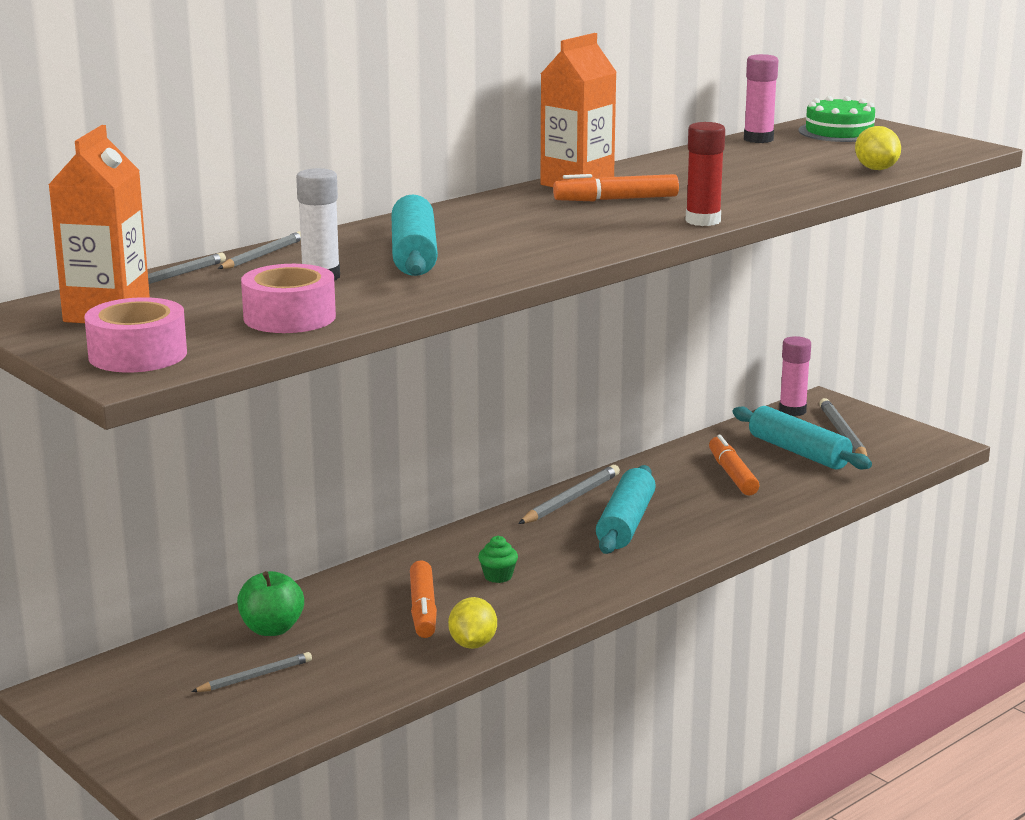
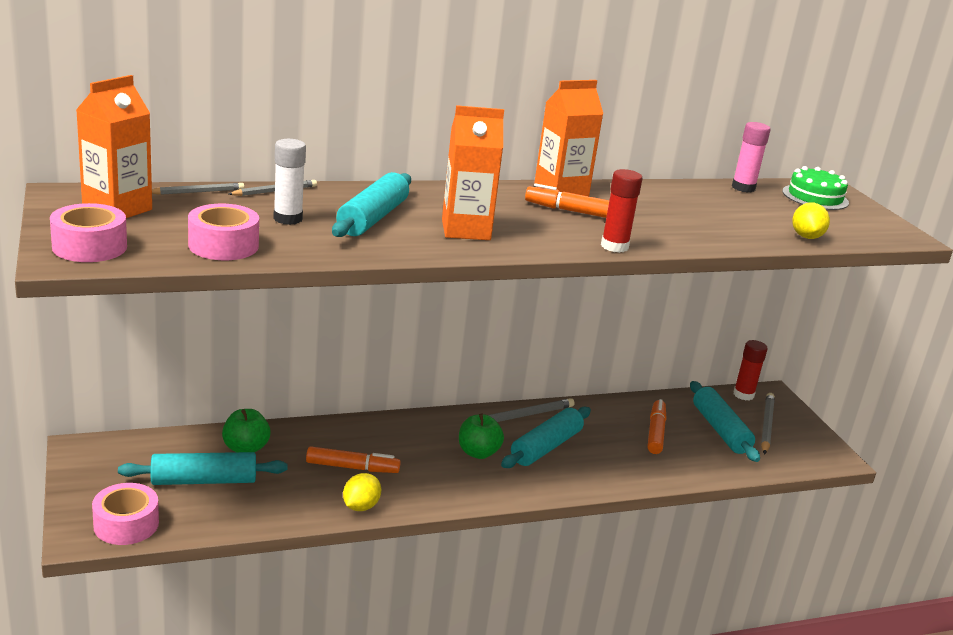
camera: 20 degrees right, 5 degrees up
(206, 749) = (126, 524): none -> pink tape
(255, 676) = (204, 480): grey pencil -> turquoise rolling pin
(423, 609) = (352, 467): orange marker -> orange marker turned 105 degrees counterclockwise
(498, 576) = (423, 459): green cupcake -> none
(530, 242) = (466, 230): none -> orange carton
(554, 551) = (478, 453): none -> green apple
(792, 411) = (743, 395): pink glue stick -> red glue stick

